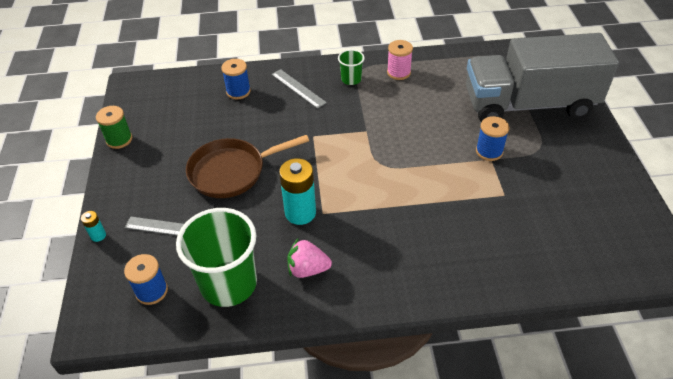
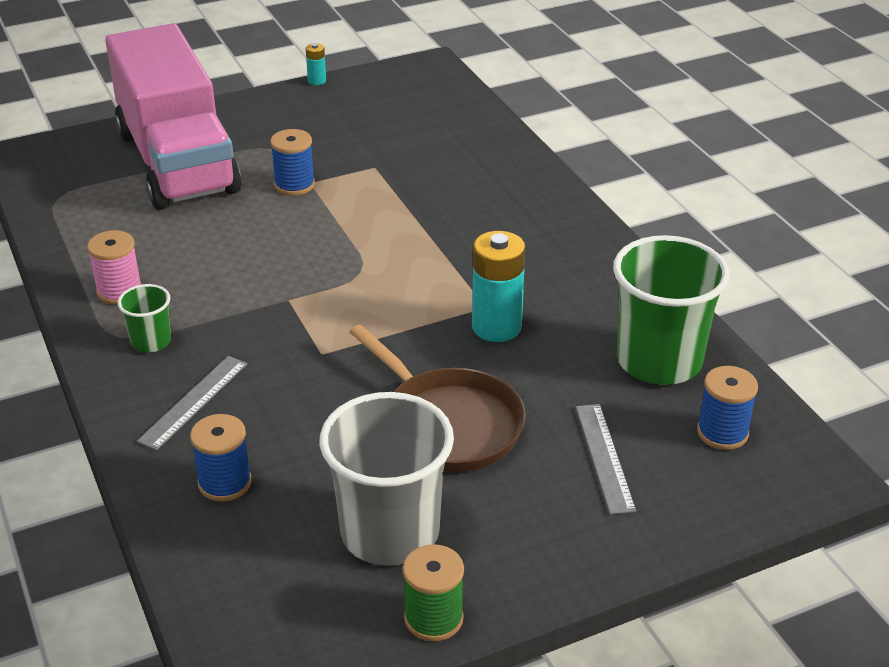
camera: 110 degrees left, 10 degrees down
(98, 235) = (671, 539): turquoise battery -> turquoise battery (317, 81)
(174, 136) = (390, 532): none -> grey cup
(308, 269) = (590, 297): pink strawberry -> none
(529, 104) = (177, 162): grey truck -> pink truck

